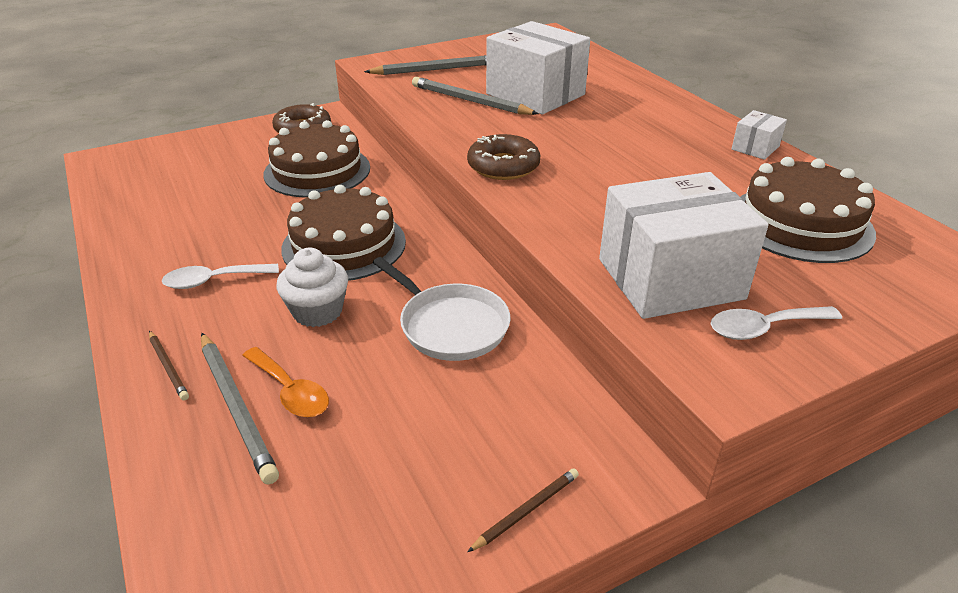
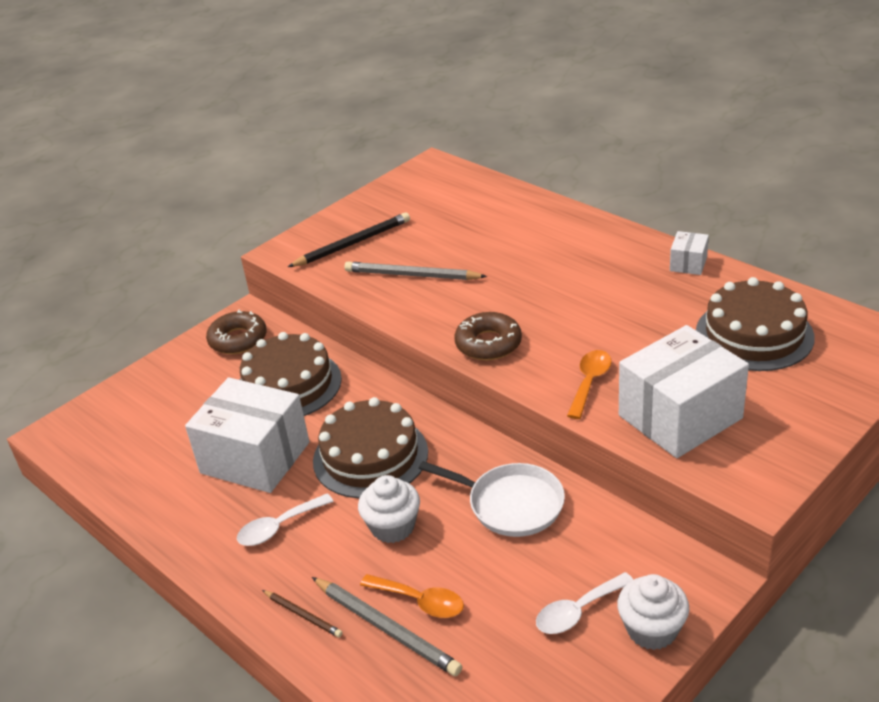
camera: 15 degrees left, 0 degrees up
(435, 69) = (352, 243): grey pencil -> black pencil
(526, 510) = (651, 629): brown pencil -> white cupcake
(535, 94) = (467, 251): white box -> white box (255, 458)
(586, 222) = (590, 382): none -> orange spoon
(763, 328) = (764, 439): white spoon -> white spoon (578, 611)

